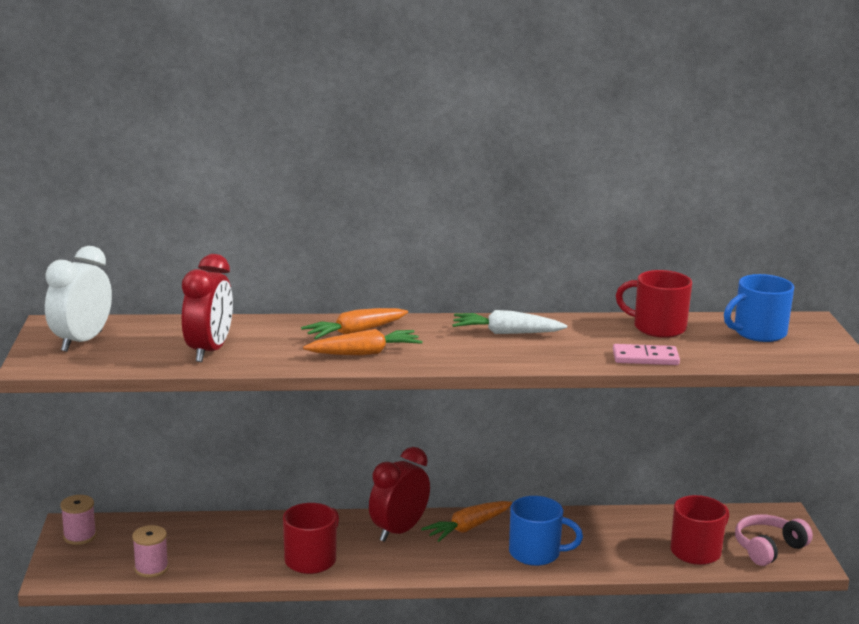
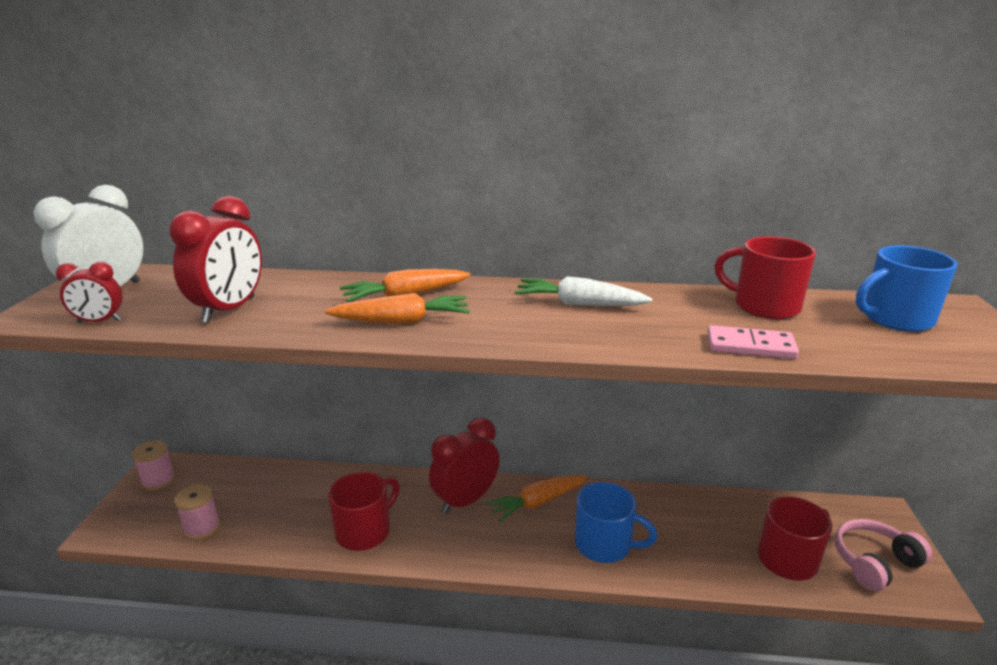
camera: 10 degrees right, 5 degrees up
(104, 365) = (99, 321): none -> red clock

